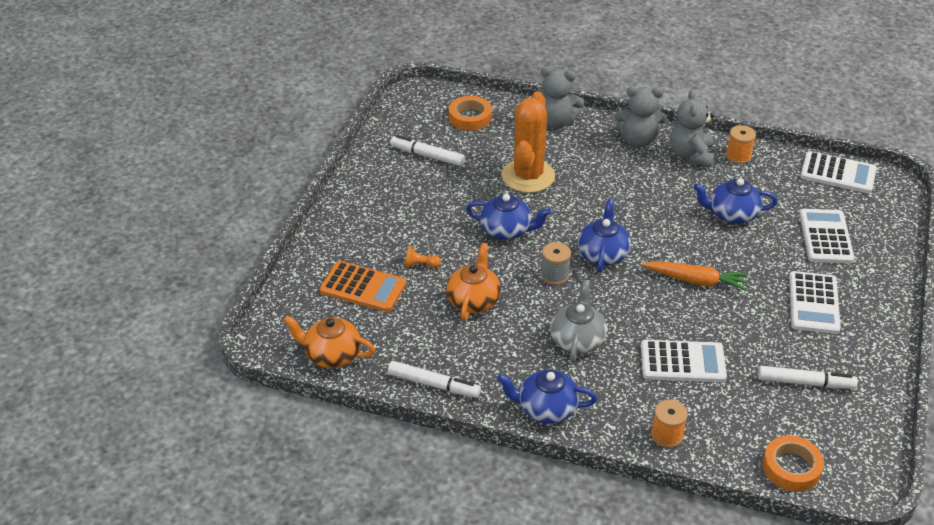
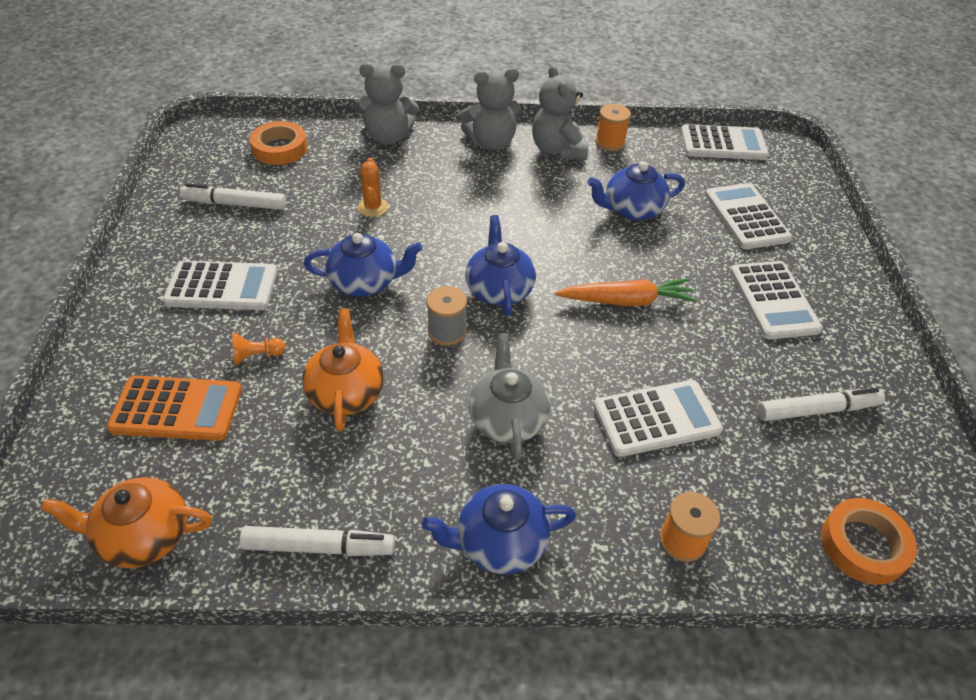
camera: 20 degrees left, 5 degrees up
(406, 214) = (222, 287): none -> white calculator
(528, 176) = (373, 207): orange cactus -> orange cactus, size x0.45

